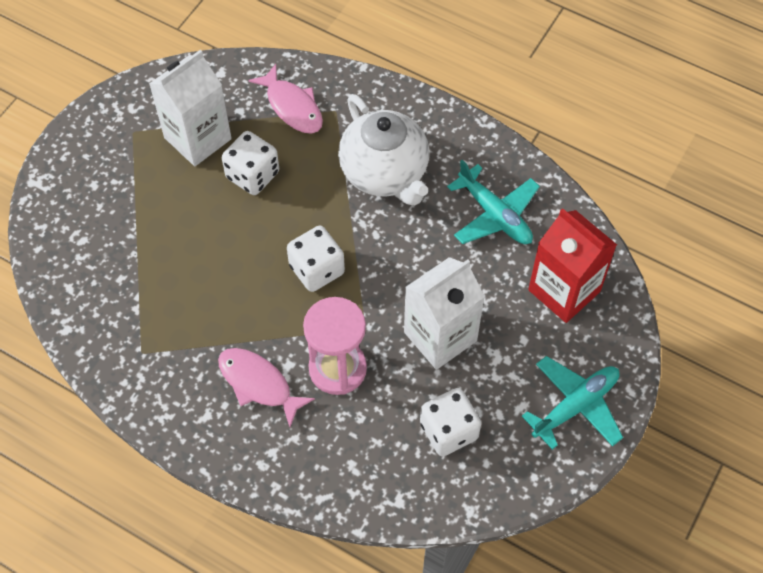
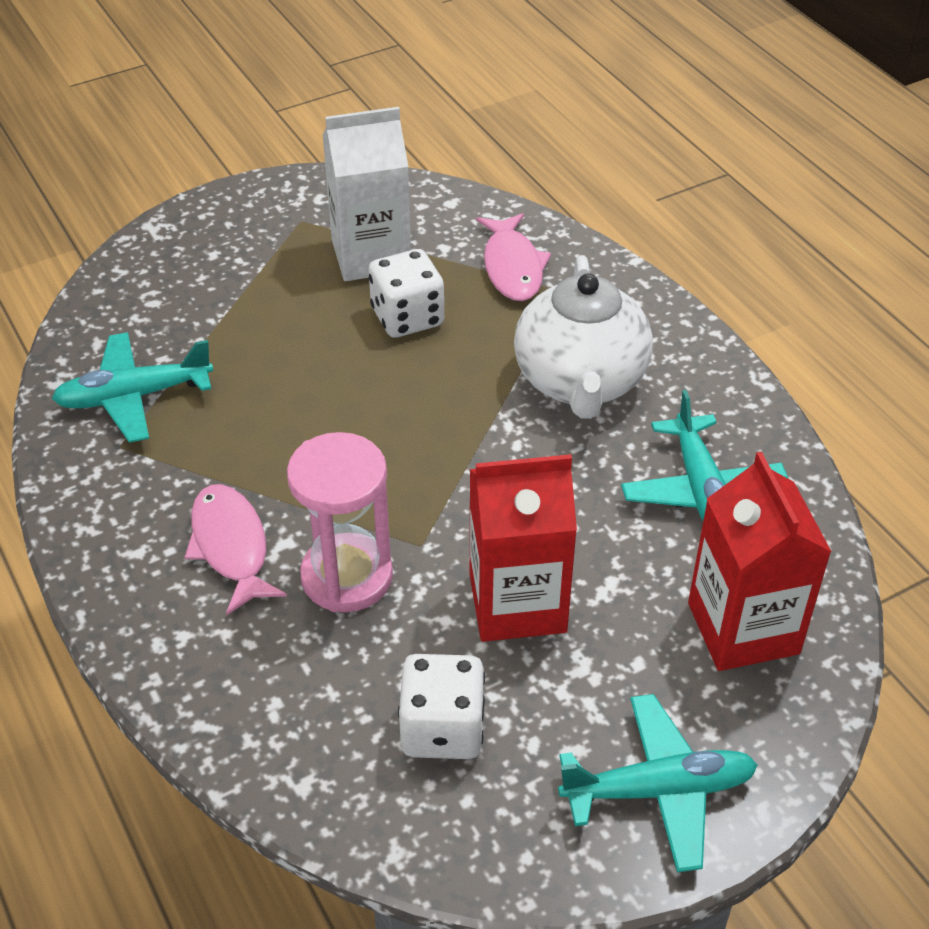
camera: 30 degrees right, 15 degrees down
(124, 314) = (134, 396): none -> turquoise plane
(317, 269) = (408, 451): white dice -> none
(440, 336) = (517, 603): white carton -> red carton

